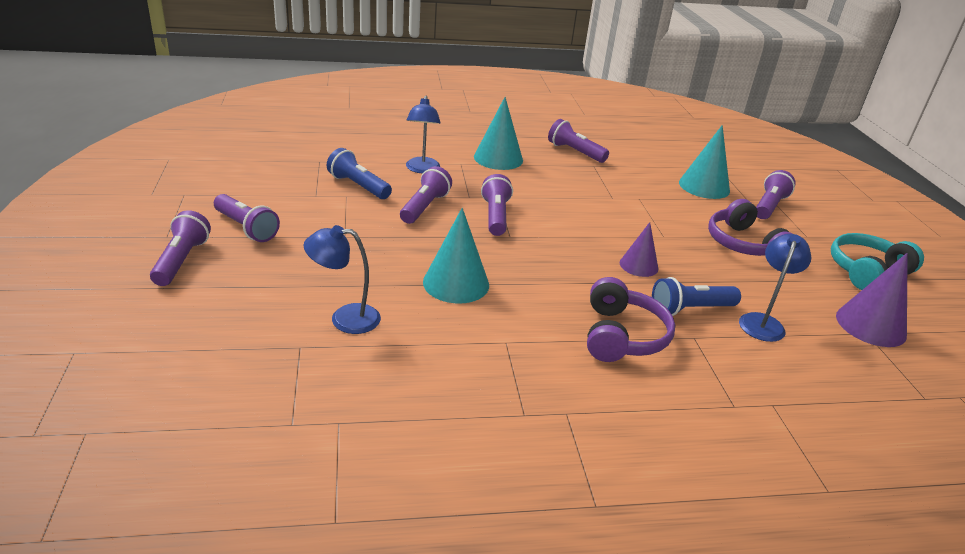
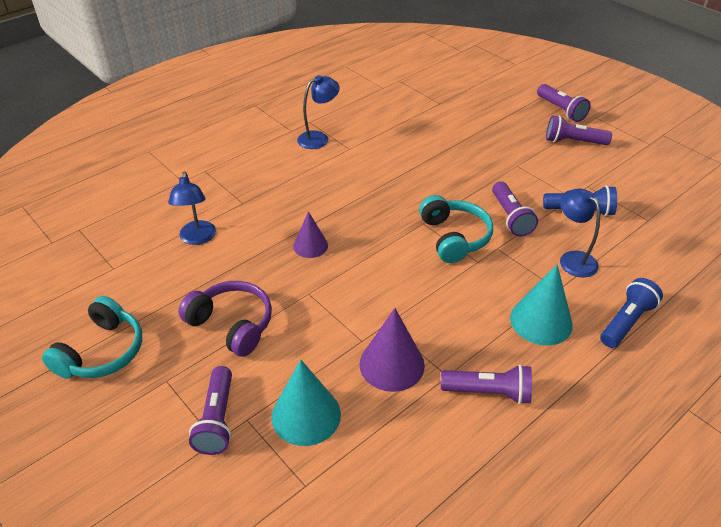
camera: 150 degrees right, 10 degrees up
(345, 318) = (440, 122): blue lamp -> blue lamp (318, 138)
(456, 283) = (413, 168): turquoise cone -> none
(495, 216) = (454, 237): purple flashlight -> turquoise headphones
(622, 336) = (288, 182): purple headphones -> none
(690, 309) = (253, 223): blue flashlight -> blue flashlight (626, 322)
(870, 325) = (109, 278): purple cone -> purple cone (392, 364)

